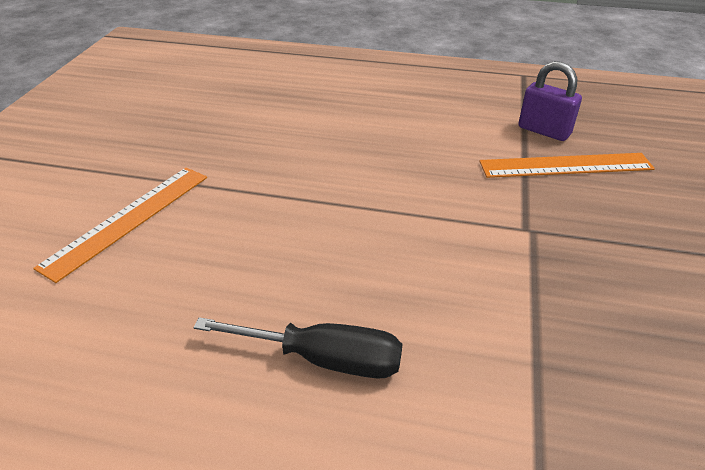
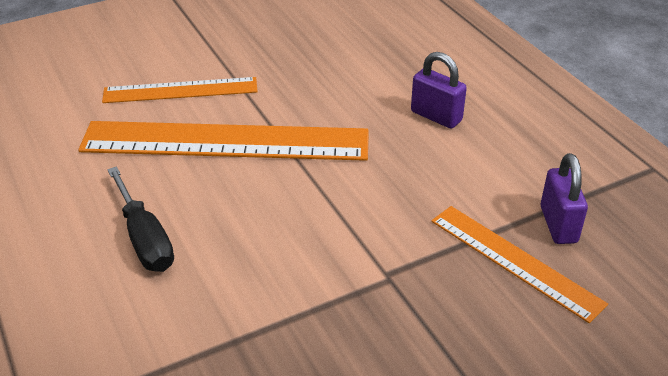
camera: 50 degrees right, 0 degrees up
(248, 229) = (225, 141): none -> orange ruler
(368, 116) = (436, 116): none -> purple padlock

